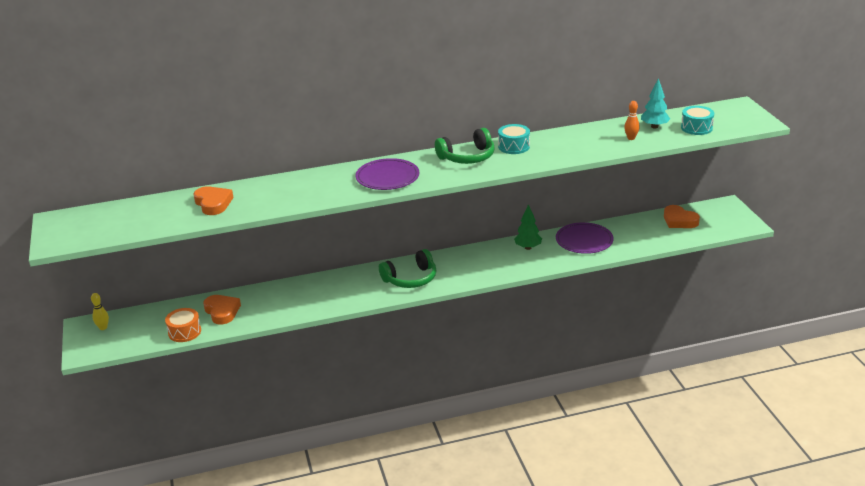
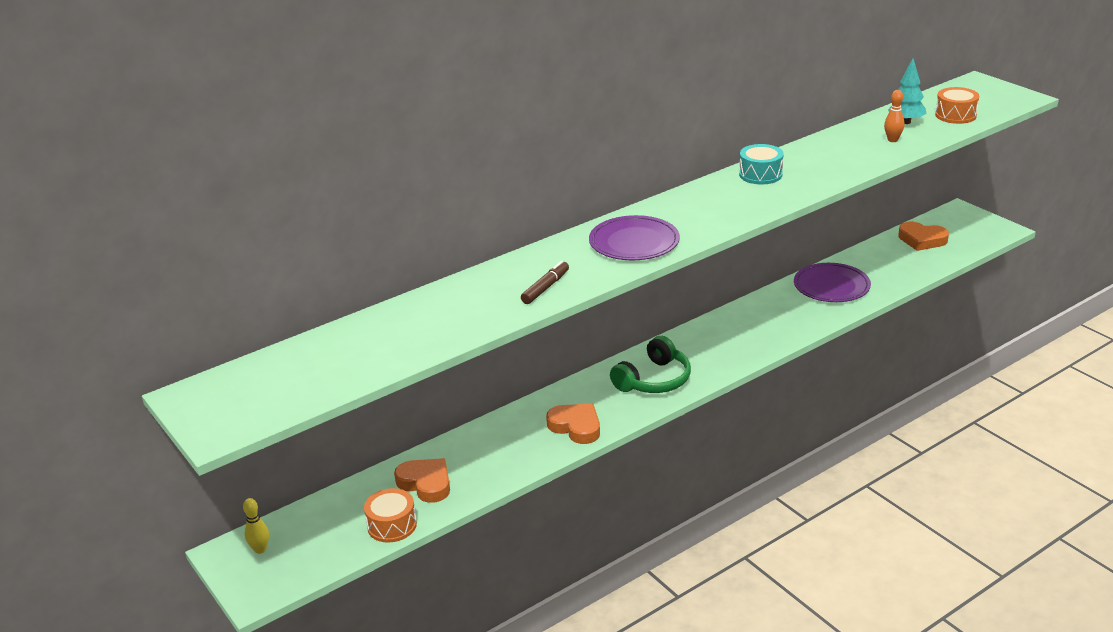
camera: 20 degrees left, 0 degrees up
(213, 203) = (418, 324): orange heart -> orange heart (576, 427)
(306, 196) = (545, 288): none -> brown marker
(467, 157) = (715, 198): green headphones -> none
(528, 247) = (770, 309): green tree -> none
(696, 128) = (955, 115): turquoise drum -> orange drum

